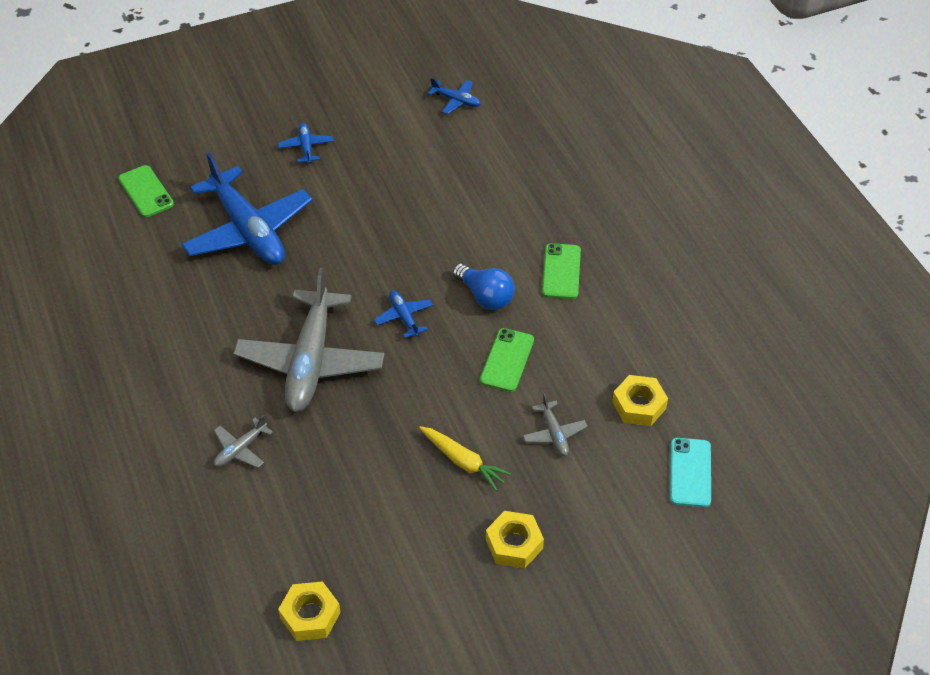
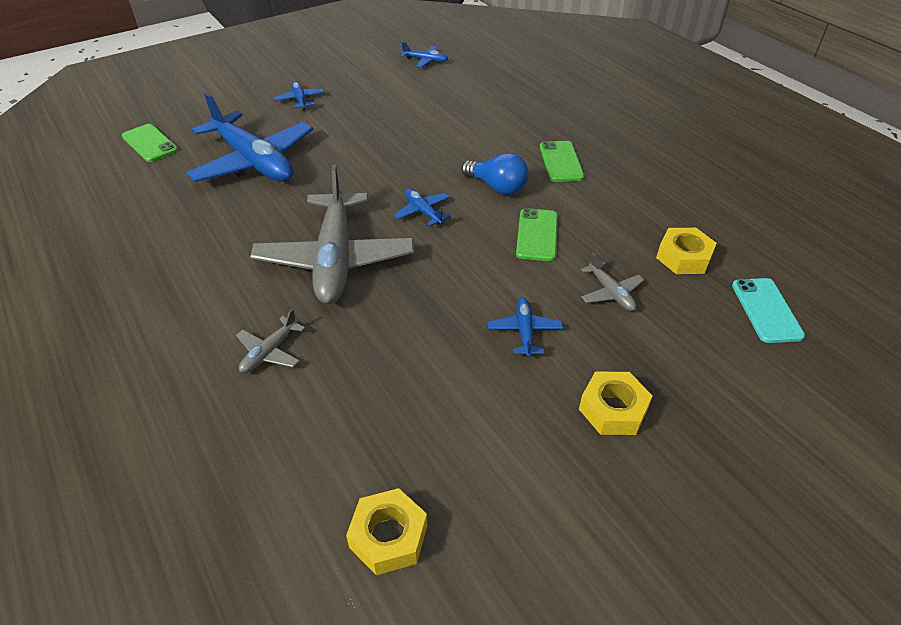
camera: 10 degrees left, 5 degrees down
(463, 461) = (524, 331): yellow carrot -> blue plane

